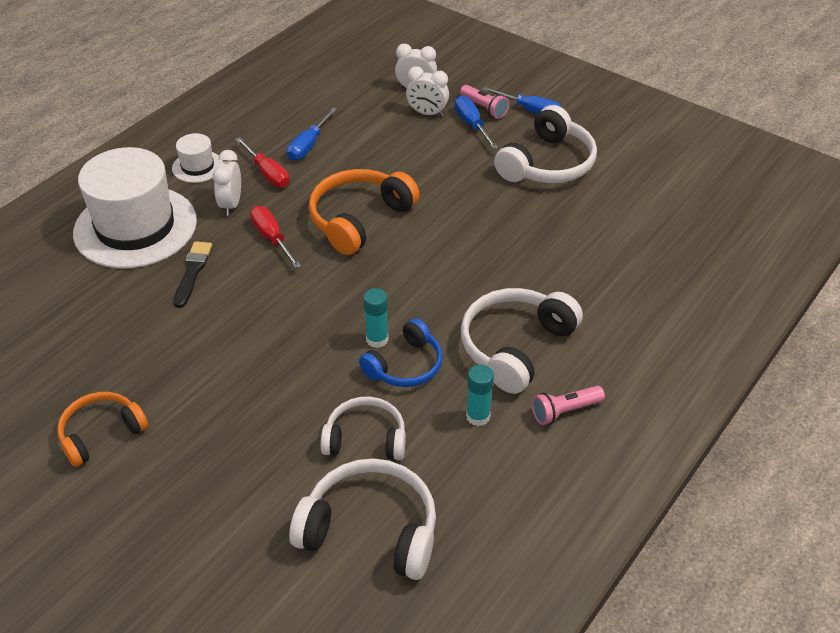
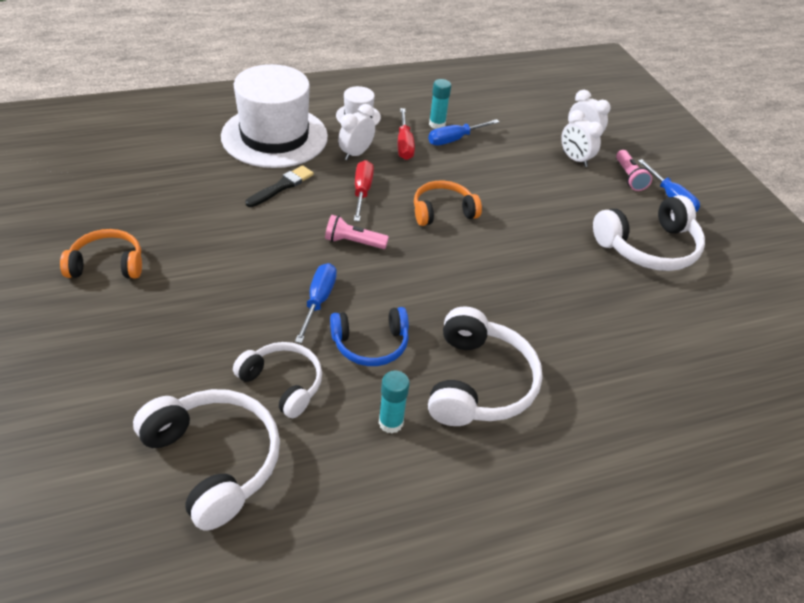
camera: 30 degrees right, 0 degrees up
(359, 219) = (442, 211): orange headphones -> orange headphones, size x0.65
(377, 339) = (368, 310): turquoise glue stick -> turquoise glue stick (437, 124)
(471, 124) = (606, 185): blue screwdriver -> blue screwdriver (318, 301)
(515, 346) = (479, 382): white headphones -> white headphones turned 120 degrees clockwise
(564, 411) = (472, 466): pink flashlight -> pink flashlight (353, 242)

